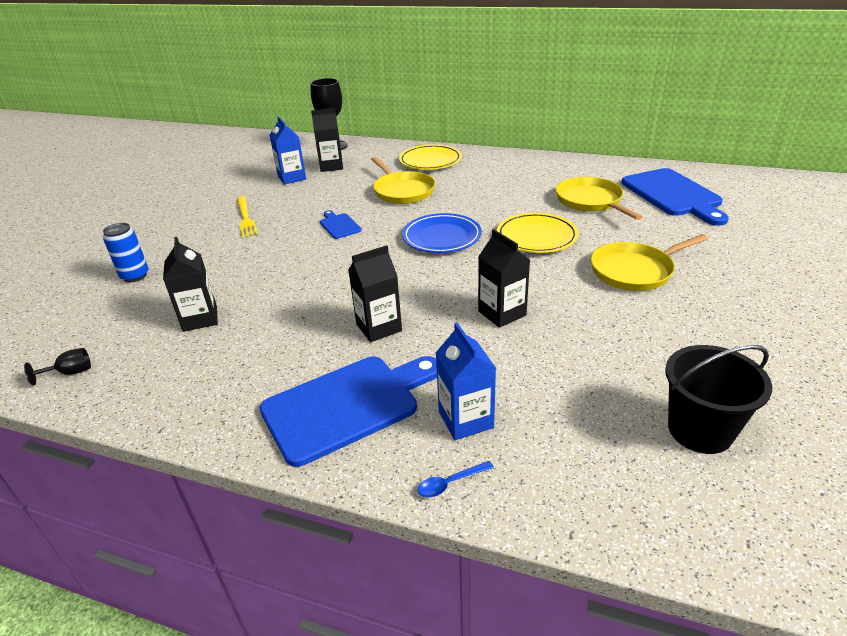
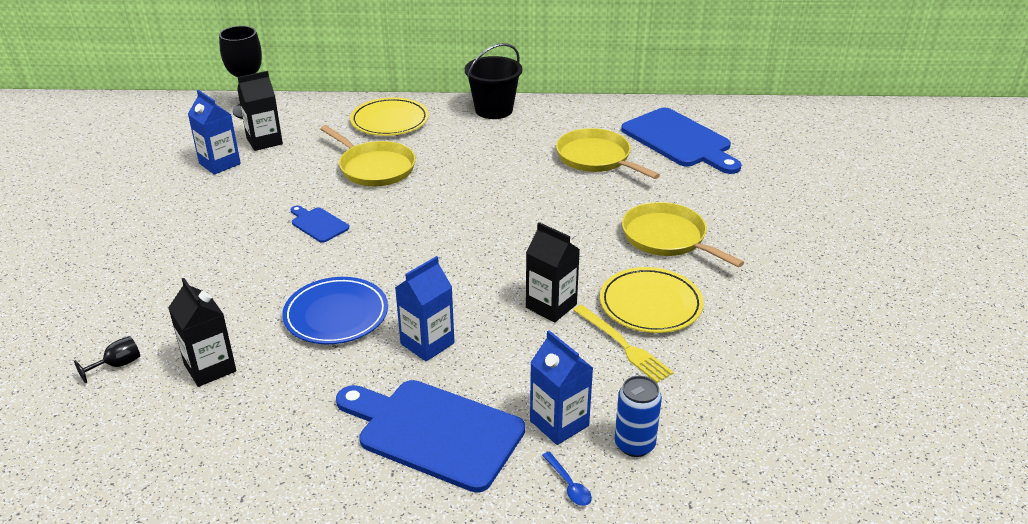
camera: 20 degrees left, 0 degrees up
(70, 373) = (85, 459): black goblet -> black goblet (117, 365)
(135, 276) = (87, 328): blue can -> blue can (634, 444)
(245, 218) = (189, 229): yellow fork -> yellow fork (623, 345)
(347, 405) = (434, 432): blue cutting board -> blue cutting board turned 105 degrees counterclockwise
(379, 327) = (427, 343): black carton -> blue carton
(442, 237) = (449, 224): blue plate -> blue plate (336, 315)
(450, 483) = (569, 485): blue spoon -> blue spoon turned 75 degrees counterclockwise
(536, 237) = (554, 210): yellow plate -> yellow plate (650, 304)
(634, 271) = (667, 238): yellow pan -> yellow pan turned 90 degrees clockwise
(700, 430) = (769, 391): black bucket -> black bucket (494, 110)

